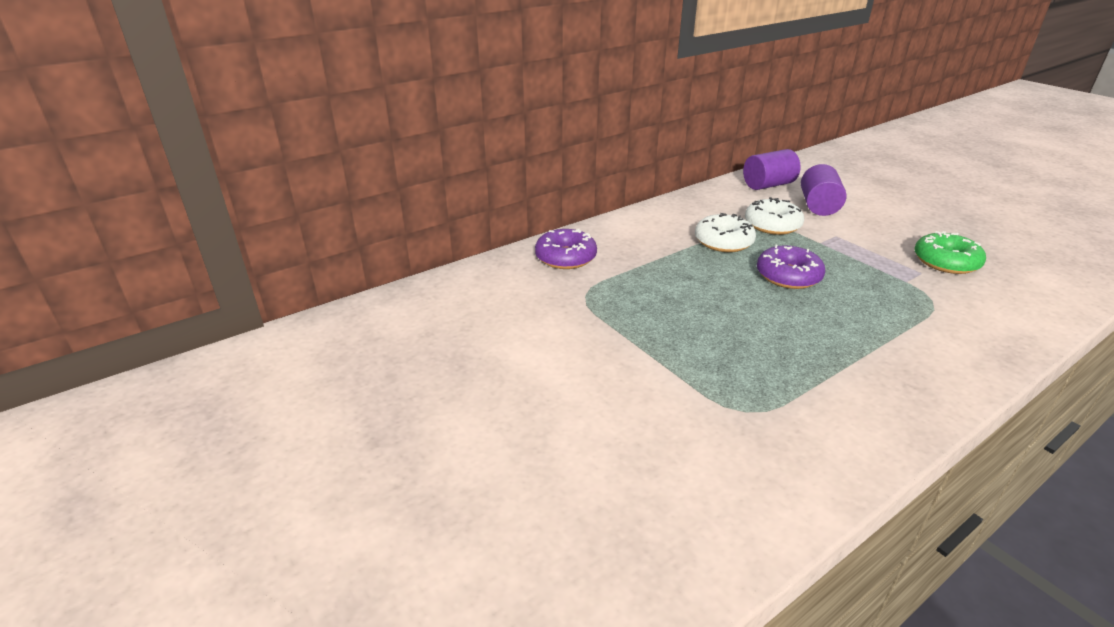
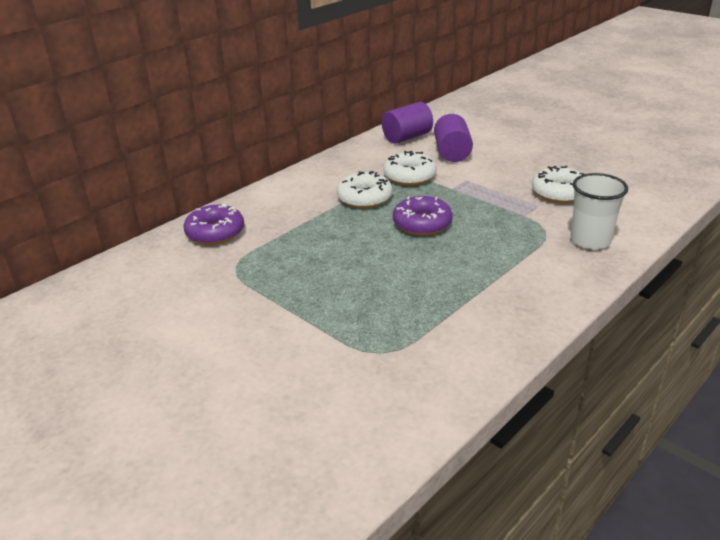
camera: 10 degrees left, 0 degrees up
(946, 262) = (559, 193): green donut -> white donut
(989, 319) = (590, 241): none -> white cup

